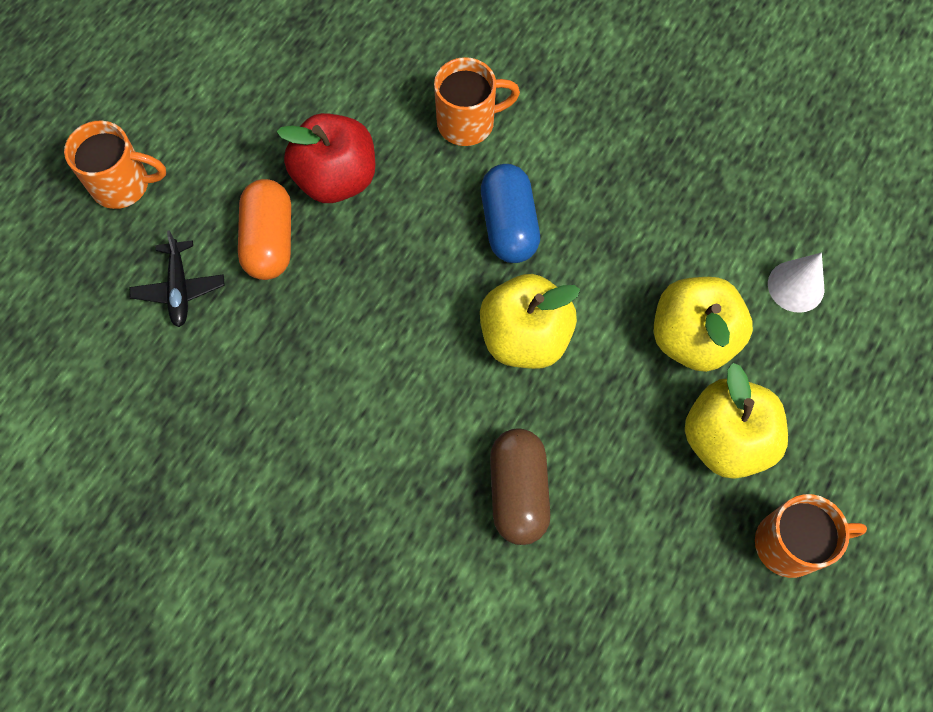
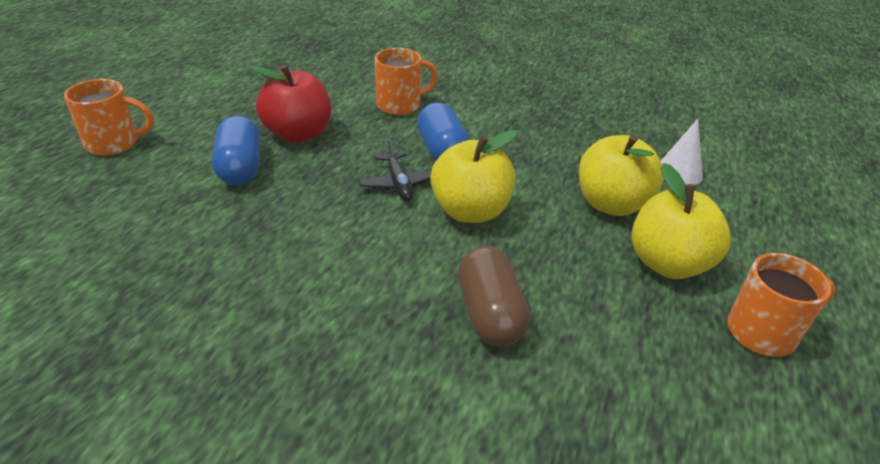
camera: 10 degrees left, 30 degrees down
(179, 288) = (155, 198): black plane -> black plane (398, 183)
(269, 241) = (240, 168): orange capsule -> blue capsule

